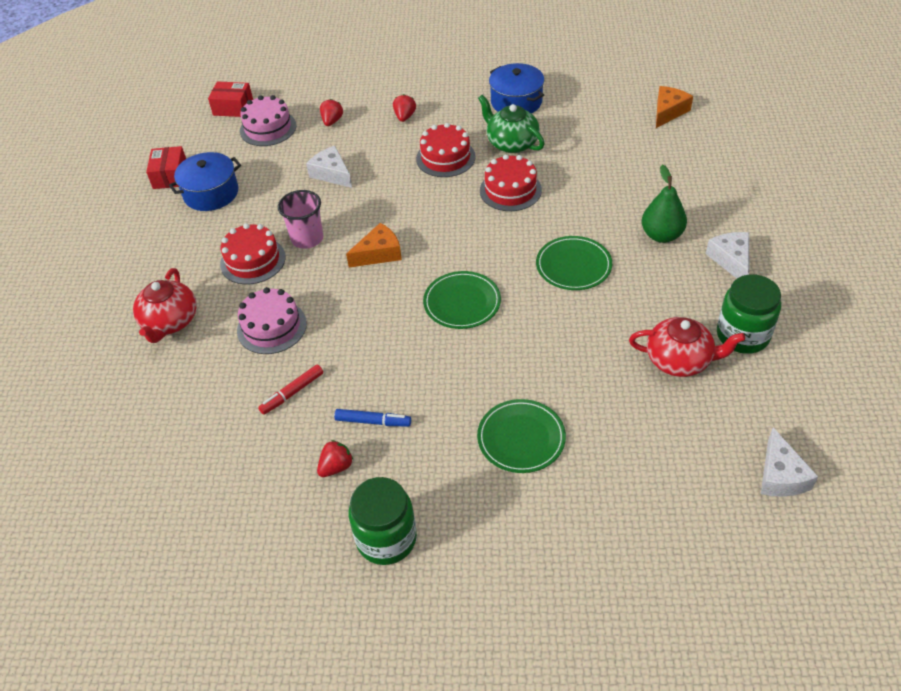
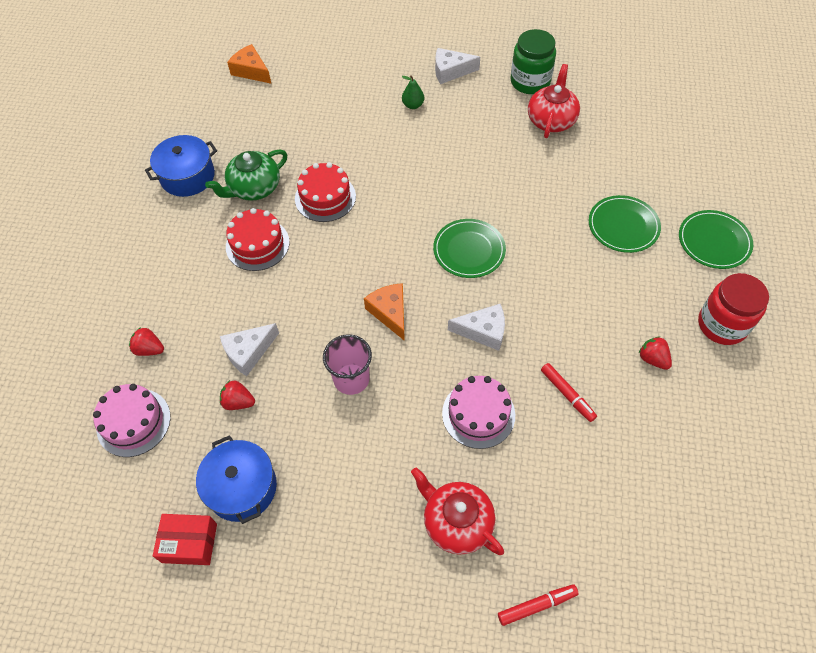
camera: 85 degrees left, 10 degrees up
(92, 381) = (537, 605): none -> red marker
(170, 322) = (456, 522): red teapot -> red teapot turned 150 degrees counterclockwise
(233, 107) = (69, 467): red box -> none
(253, 260) = (374, 435): red cake -> none
(373, 421) = (603, 328): blue marker -> none
(386, 539) = (722, 325): green jar -> red jar
(405, 117) = (171, 275): red strawberry -> red strawberry (238, 402)
(573, 265) = (437, 166): green plate -> green plate (714, 241)
(661, 235) = (413, 105): green pear -> green pear, size x0.60
(780, 476) = (656, 91): white cheese -> white cheese (483, 331)

